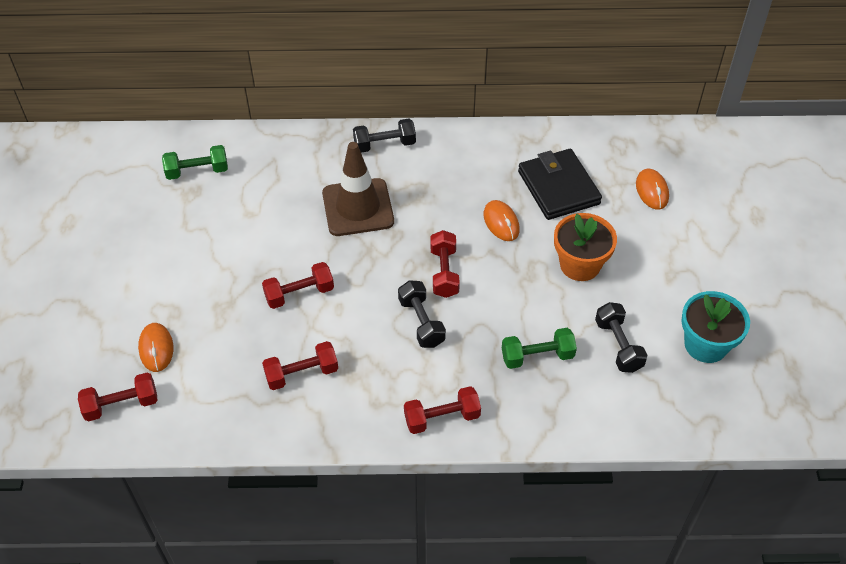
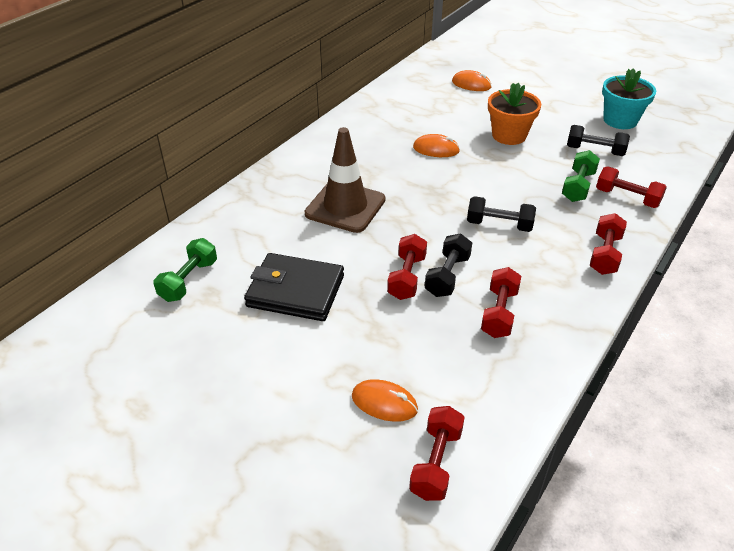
camera: 55 degrees left, 10 degrees down
(384, 145) = (294, 167): black dumbbell -> black dumbbell (447, 276)
(444, 272) = (459, 193): red dumbbell -> red dumbbell (627, 198)
(558, 187) = (429, 114): black wallet -> black wallet (295, 291)

